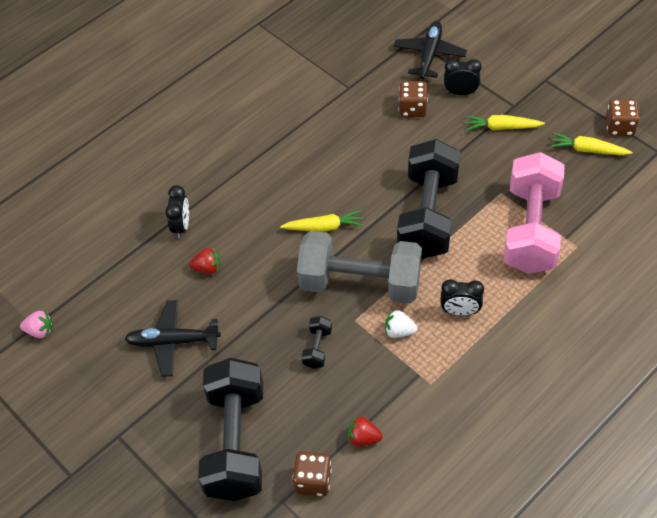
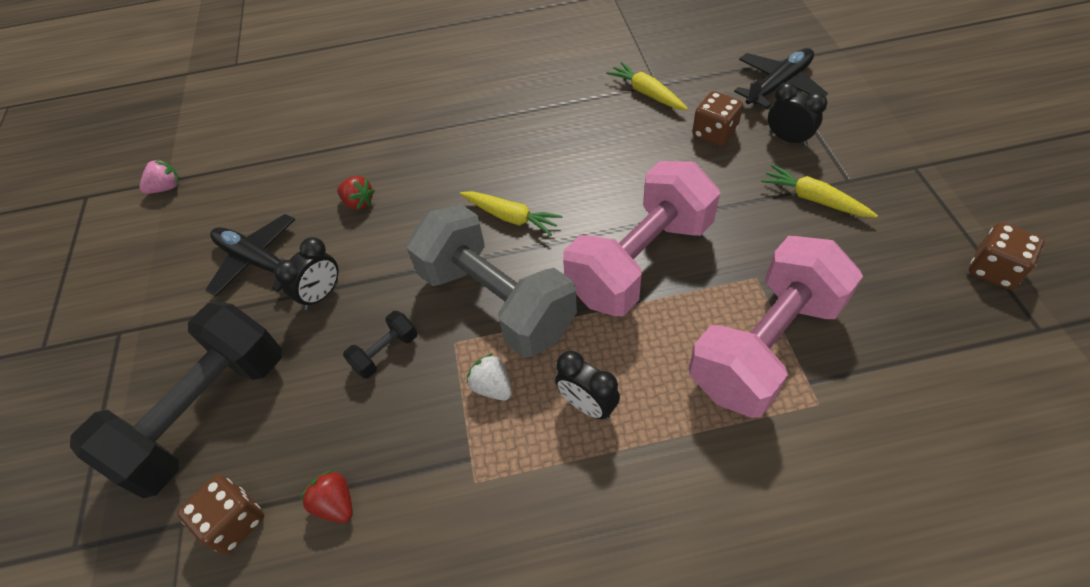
camera: 35 degrees right, 0 degrees up
(40, 331) = (166, 188): pink strawberry -> pink strawberry turned 75 degrees counterclockwise
(181, 226) = (374, 150): black clock -> black clock (322, 294)
(428, 215) = (640, 261): black dumbbell -> pink dumbbell
(587, 150) = (922, 278): yellow carrot -> yellow carrot (647, 93)

